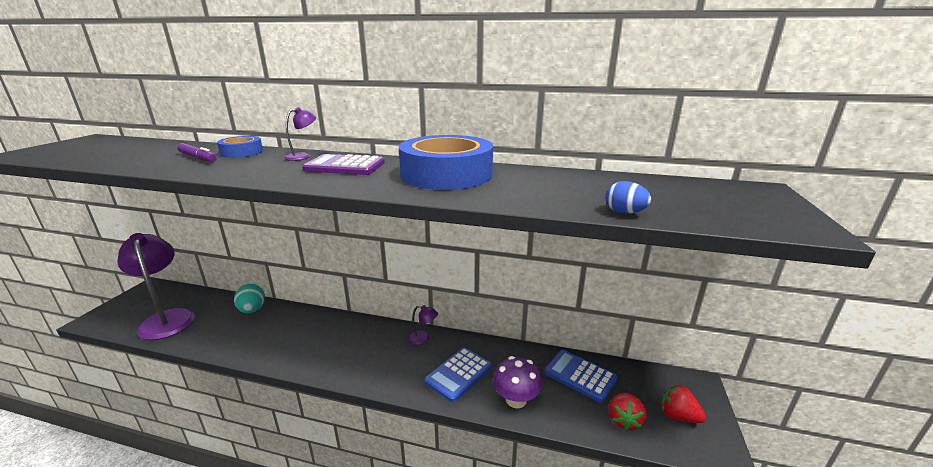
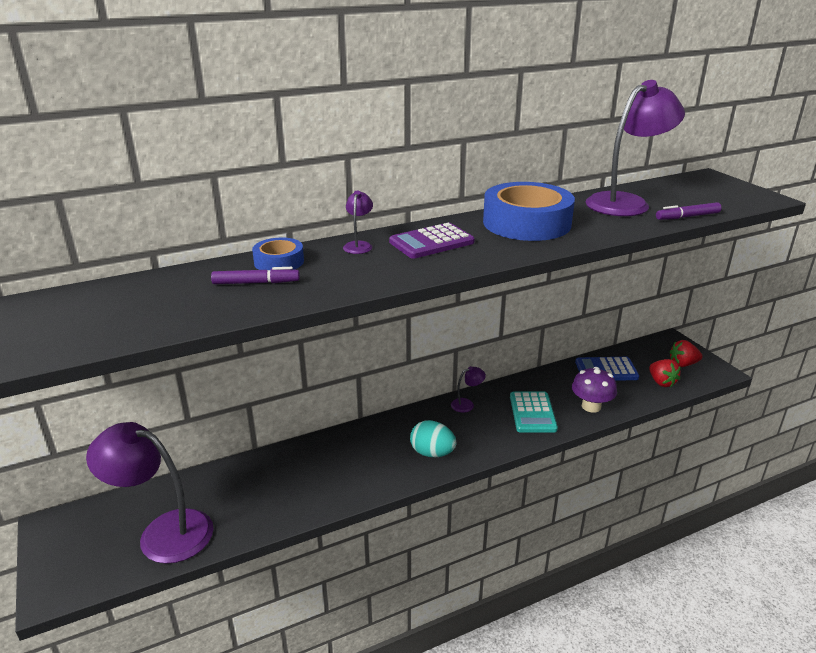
camera: 40 degrees left, 5 degrees up
(252, 310) = (255, 470): turquoise egg -> turquoise egg (432, 453)
(458, 374) = (532, 413): blue calculator -> turquoise calculator
(585, 184) = (626, 202): none -> purple lamp
(624, 212) = (687, 217): blue egg -> purple marker

